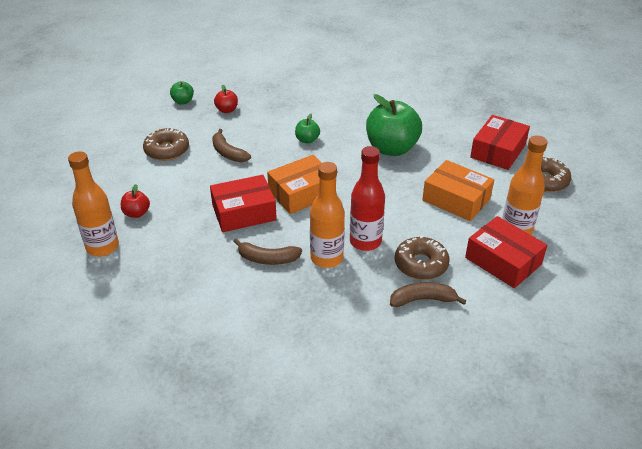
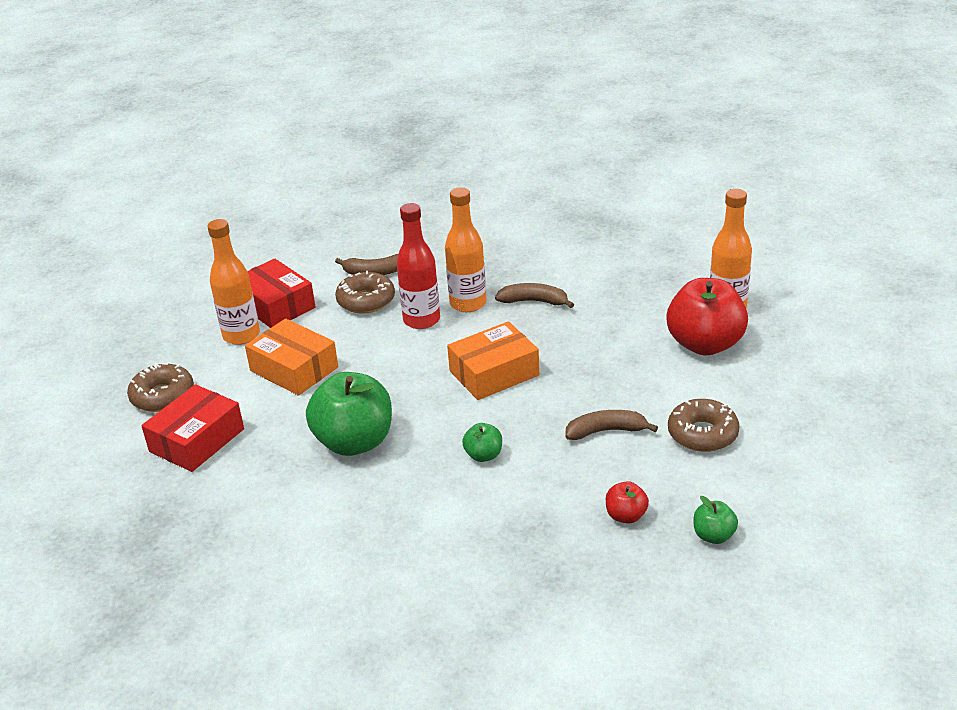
camera: 175 degrees left, 5 degrees down
(137, 213) = (705, 344): red apple -> red apple, size x2.17
(228, 153) = (606, 431): brown banana -> brown banana turned 60 degrees counterclockwise
(244, 212) = (568, 348): red box -> none

